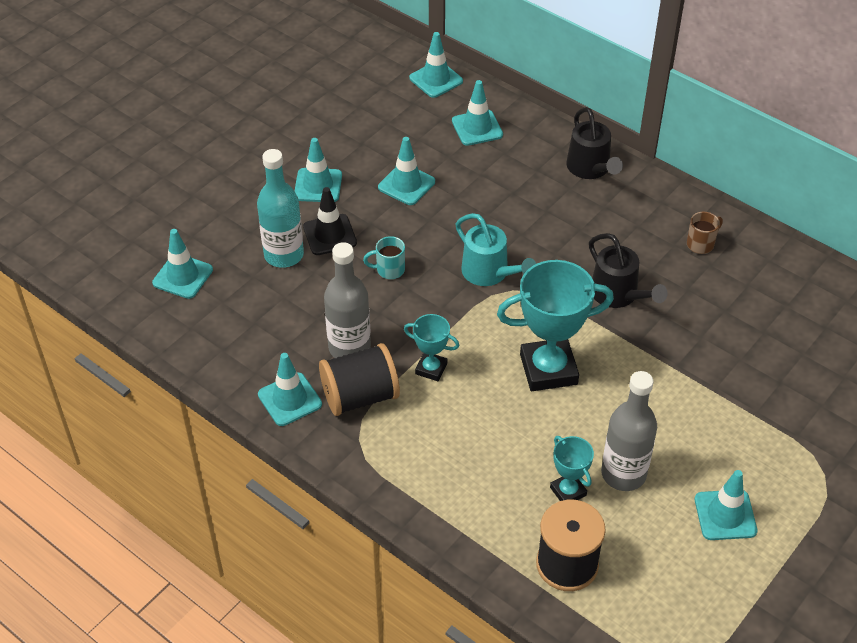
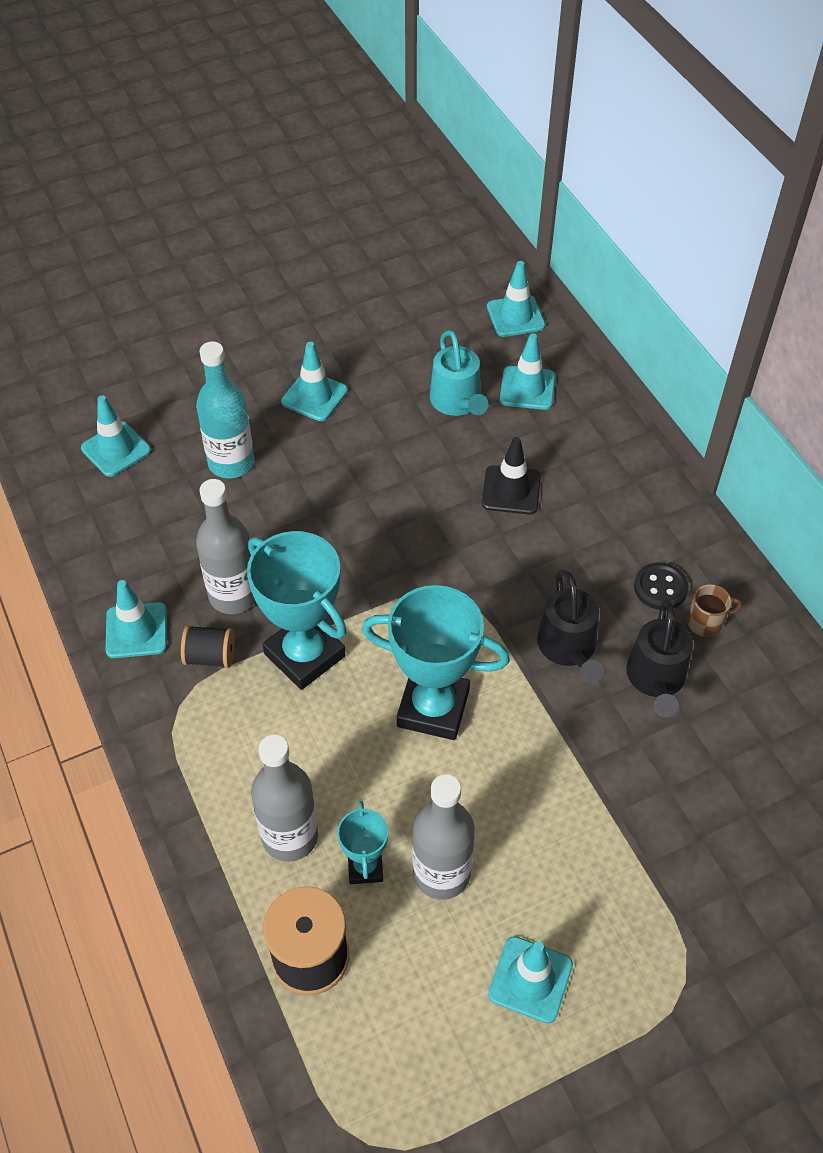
camera: 25 degrees right, 5 degrees up
(330, 235) = (292, 457): black traffic cone -> black traffic cone (511, 490)
(360, 396) = (210, 656): black spool -> black spool, size x0.58
(389, 270) = (330, 521): turquoise mug -> none
(406, 184) = (409, 428): turquoise traffic cone -> none
(431, 369) = (304, 655): turquoise trophy -> turquoise trophy, size x1.94
(490, 273) = (437, 566): turquoise watering can -> turquoise watering can (458, 403)
(501, 493) = (290, 836): none -> grey bottle
(590, 169) = (628, 482): black watering can -> black watering can (656, 680)
(656, 232) = (660, 588): none -> black button

